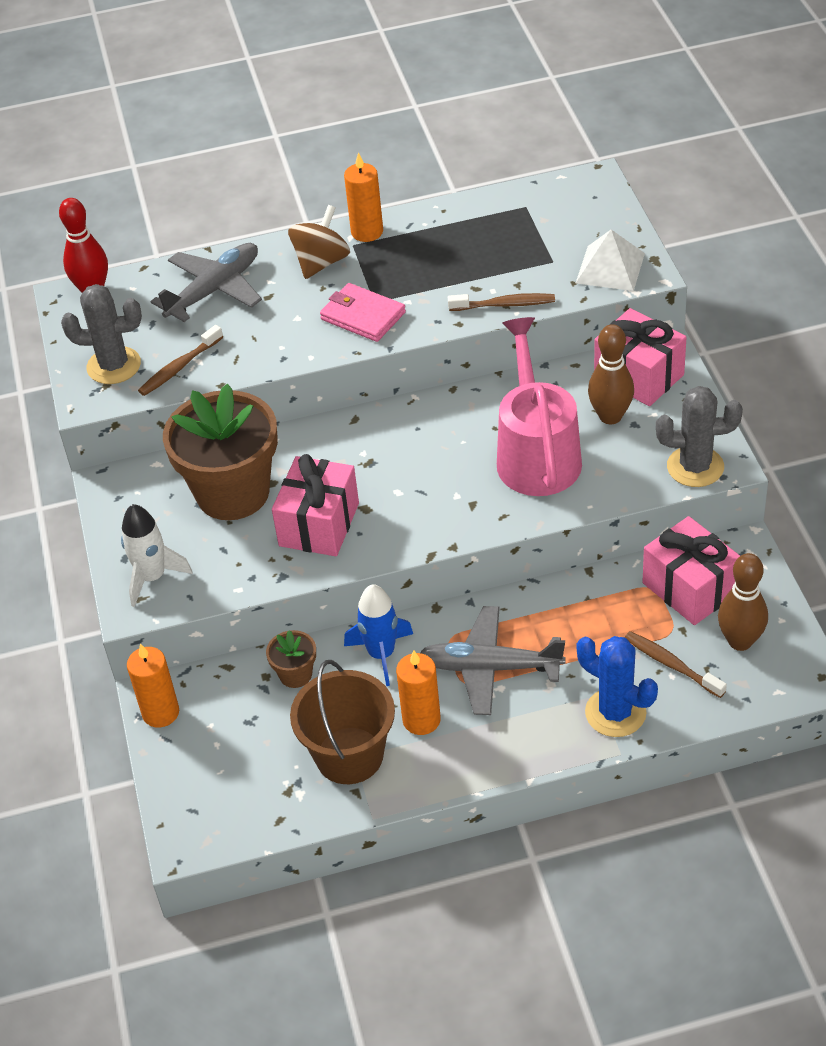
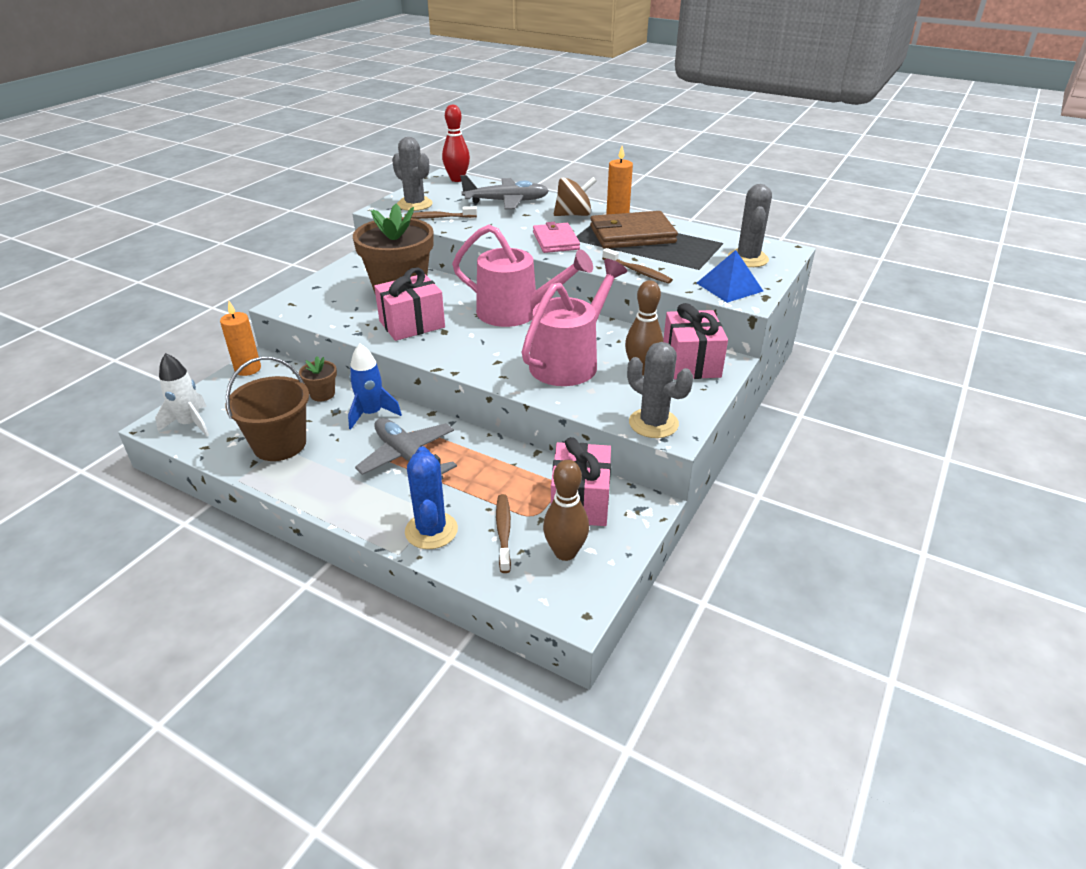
camera: 40 degrees right, 10 degrees down
(152, 577) = (310, 299): white rocket -> white rocket (190, 424)
(400, 432) = (517, 313): none -> pink watering can
(421, 720) = (336, 455): orange candle -> none
(425, 254) = (632, 235): none -> brown wallet
(577, 216) = (748, 259): none -> grey cactus
(610, 268) = (729, 287): white pyramid -> blue pyramid

